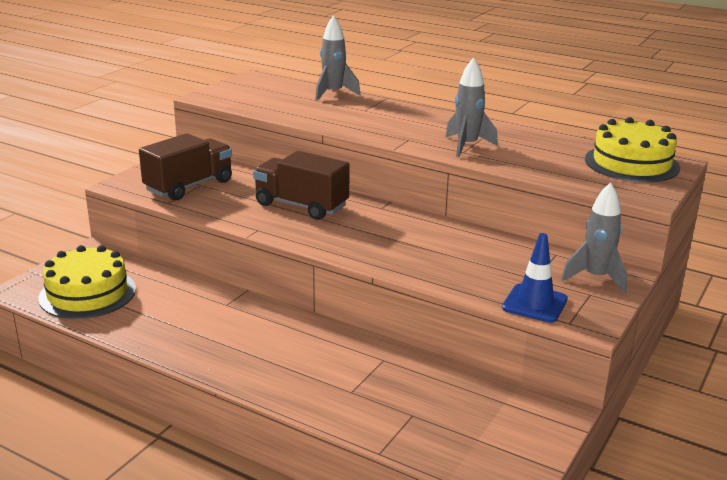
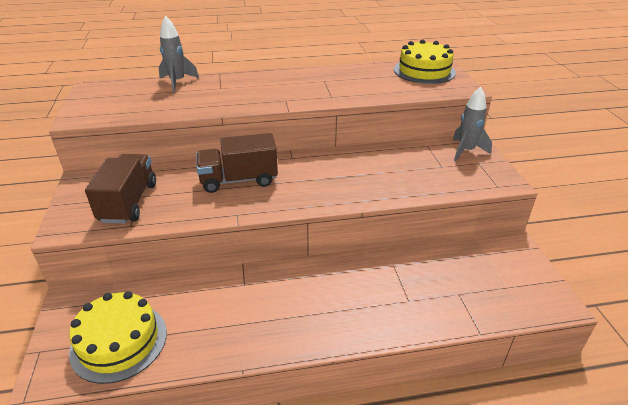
camera: 40 degrees left, 10 degrees up
(467, 146) = (327, 92): grey rocket -> none
(534, 303) = (466, 183): blue traffic cone -> none

